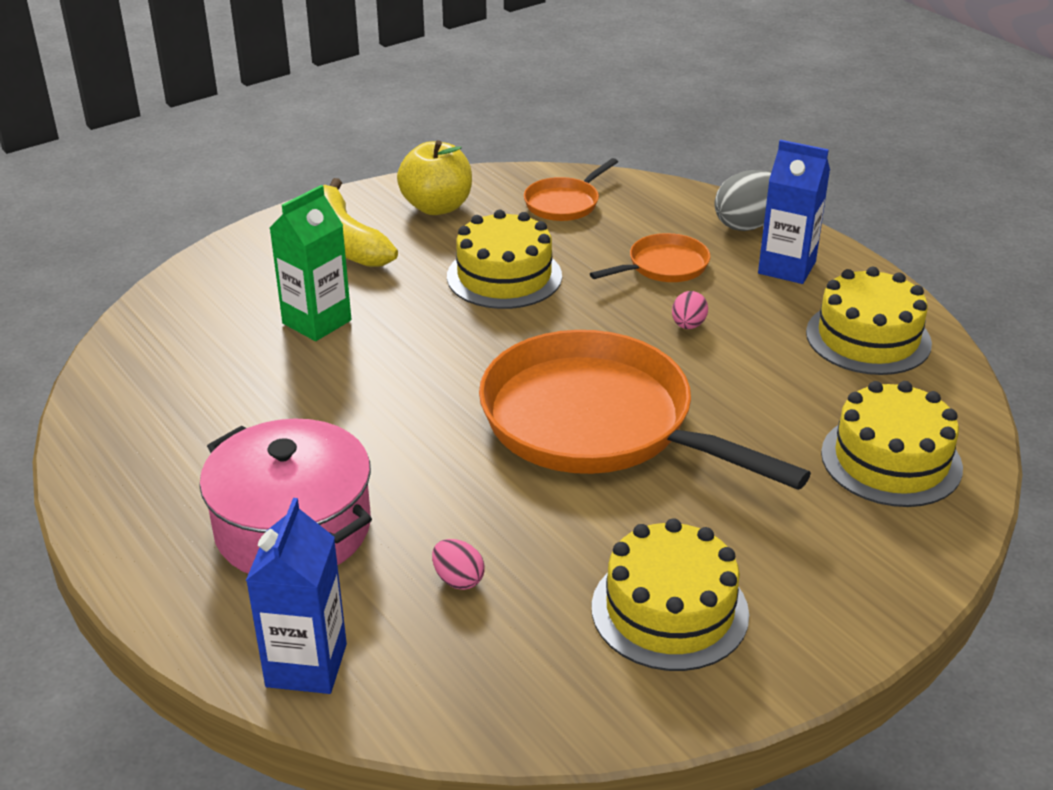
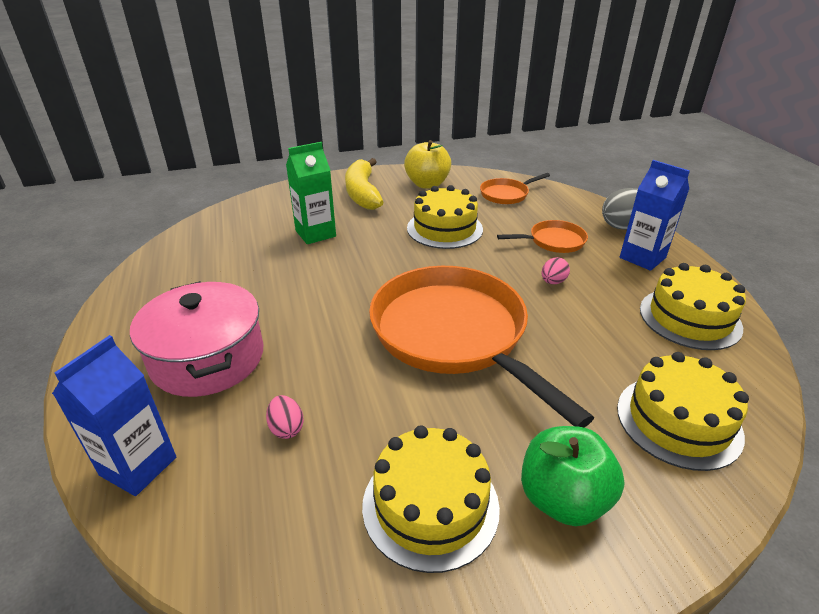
camera: 20 degrees right, 0 degrees up
(802, 567) = (563, 499): none -> green apple

